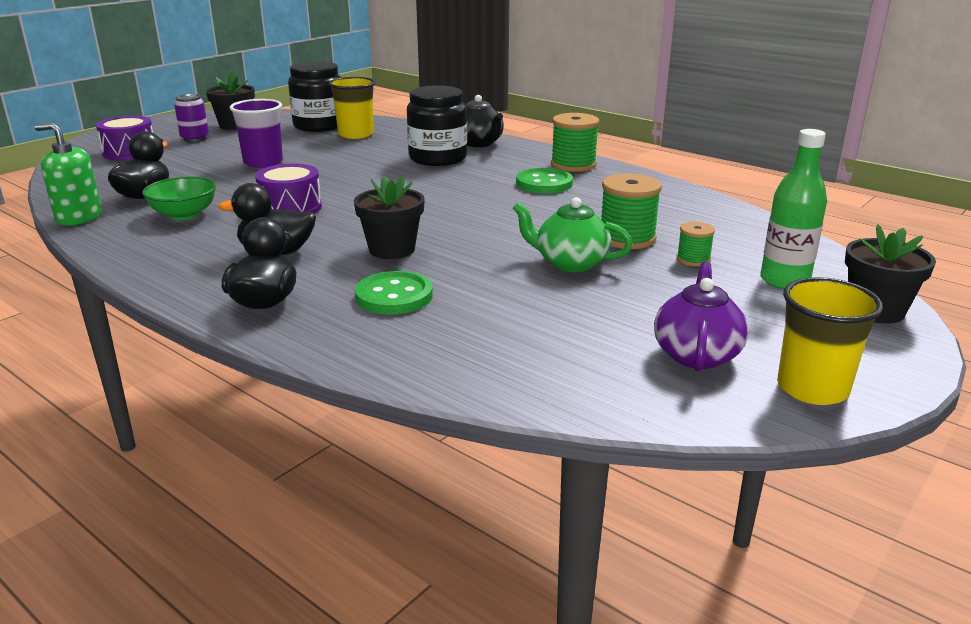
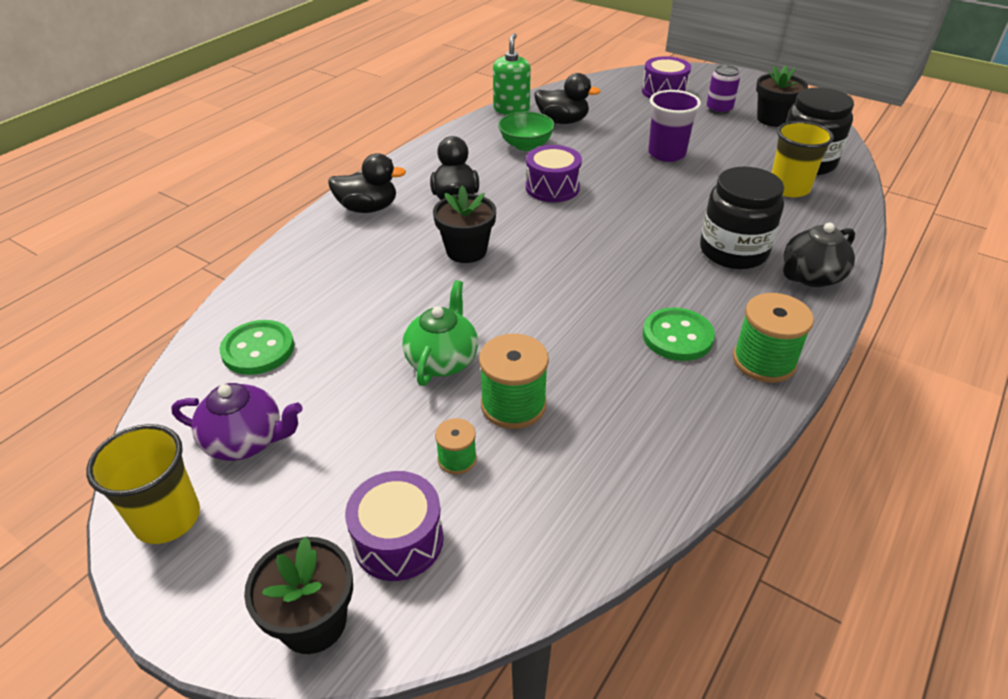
camera: 85 degrees right, 15 degrees up
(394, 296) = (374, 263): green button -> green button (258, 349)
(784, 281) = (398, 540): green bottle -> purple drum

